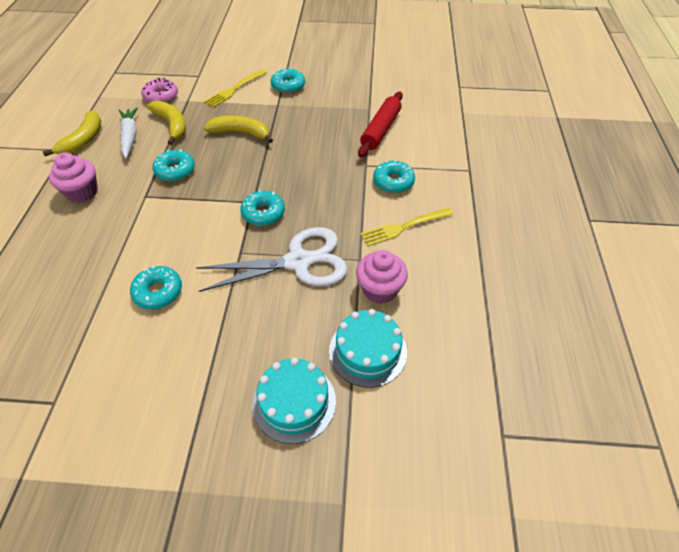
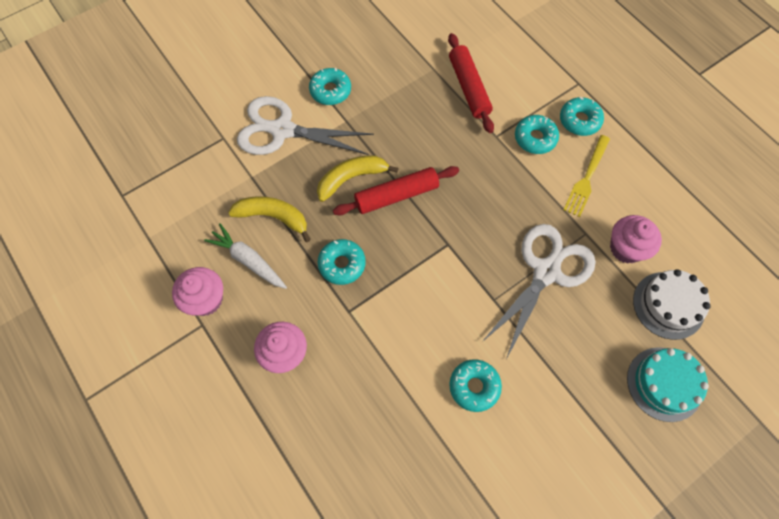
camera: 40 degrees left, 15 degrees up
(83, 140) = (205, 299): yellow banana -> pink cupcake
(161, 97) = (217, 191): pink donut -> none
(234, 89) = (282, 130): yellow fork -> white scissors
(256, 157) = (396, 195): none -> red rolling pin
(263, 213) = (469, 248): turquoise donut -> turquoise donut (579, 120)
(367, 351) = (668, 305): turquoise cake -> white cake

